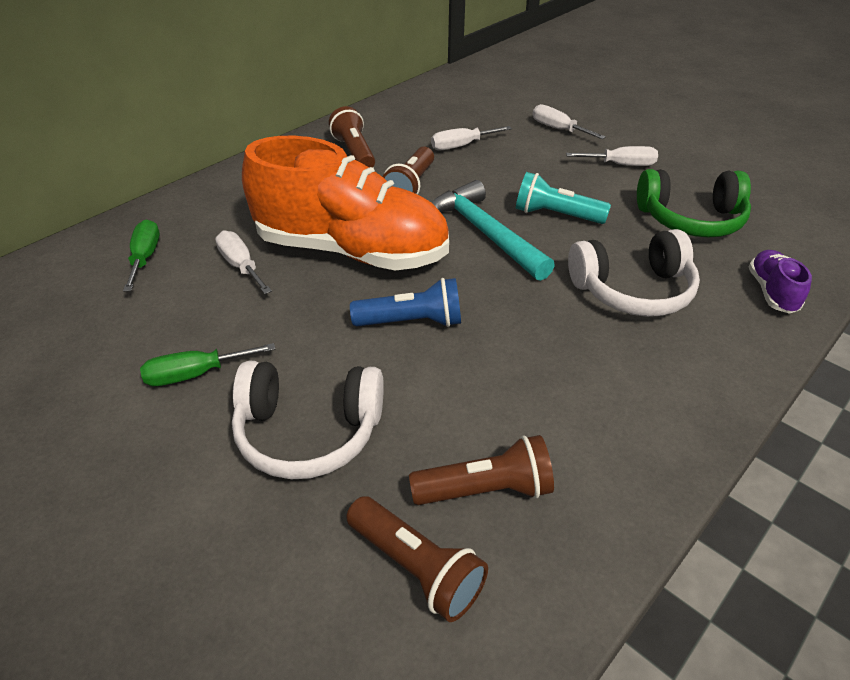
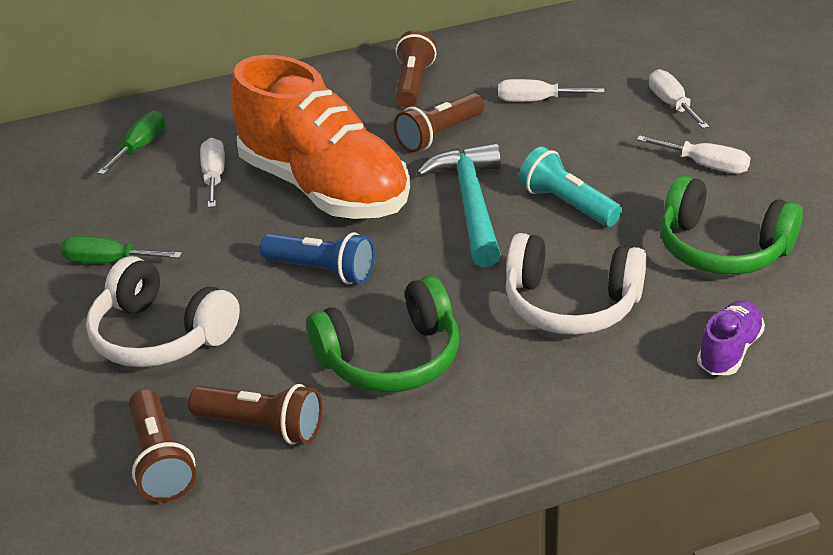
camera: 30 degrees right, 5 degrees down
(540, 381) = (391, 358): none -> green headphones

